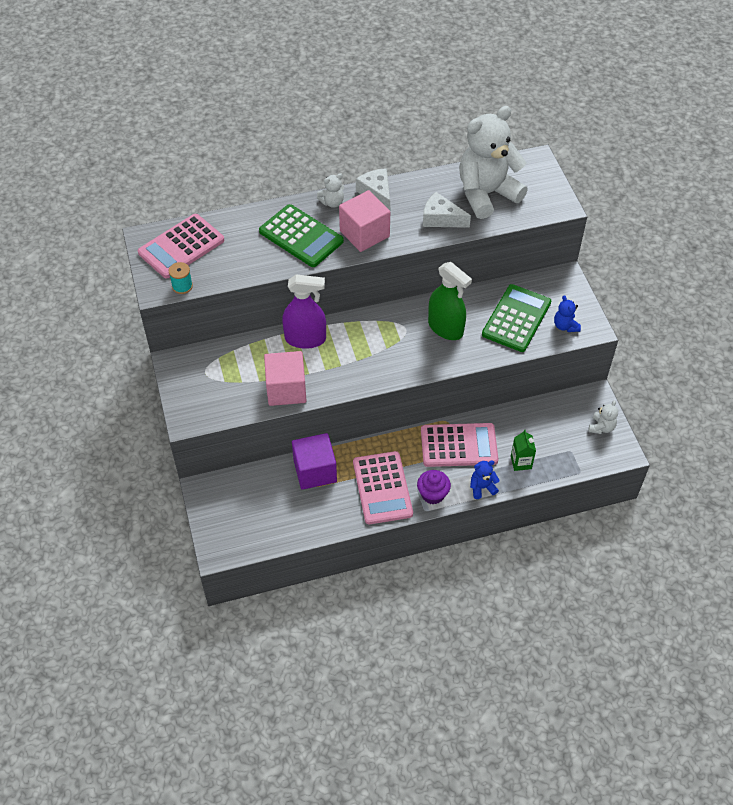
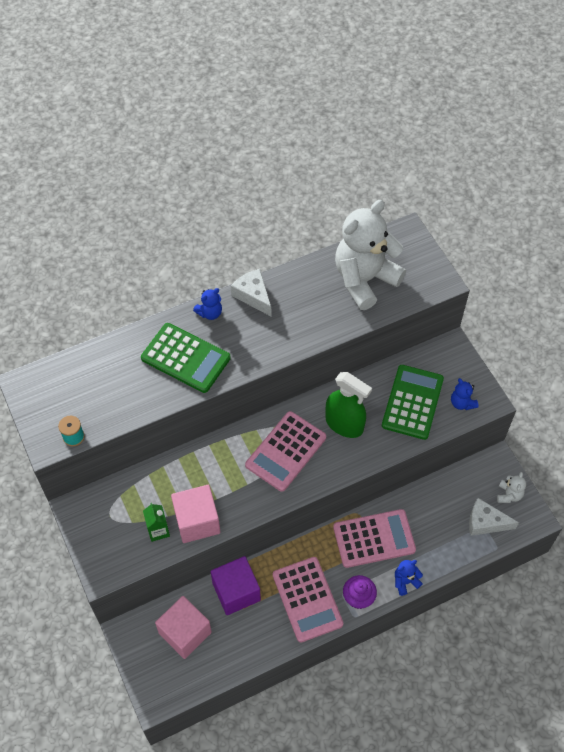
camera: 10 degrees left, 5 degrees up
(181, 246) = (63, 389): pink calculator -> pink calculator (286, 451)
(305, 339) = (205, 459): purple spray bottle -> none
(332, 202) = (210, 313): white teddy bear -> blue teddy bear
(364, 234) = (250, 345): pink cube -> pink cube (185, 633)
(441, 218) = (324, 315): white cheese -> white cheese (485, 522)
(521, 462) = (438, 547): green carton -> green carton (158, 530)

